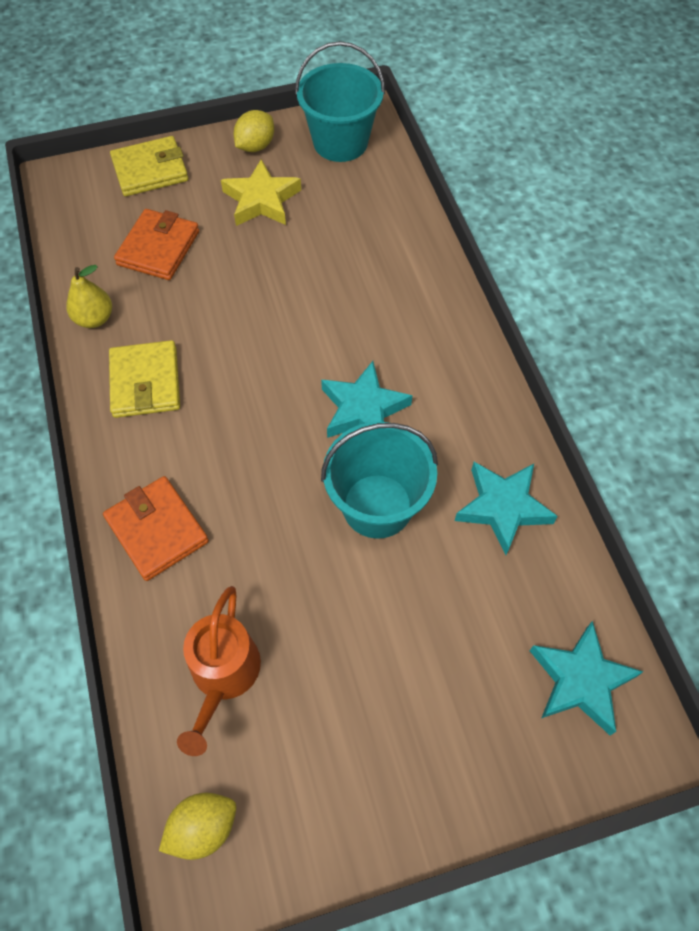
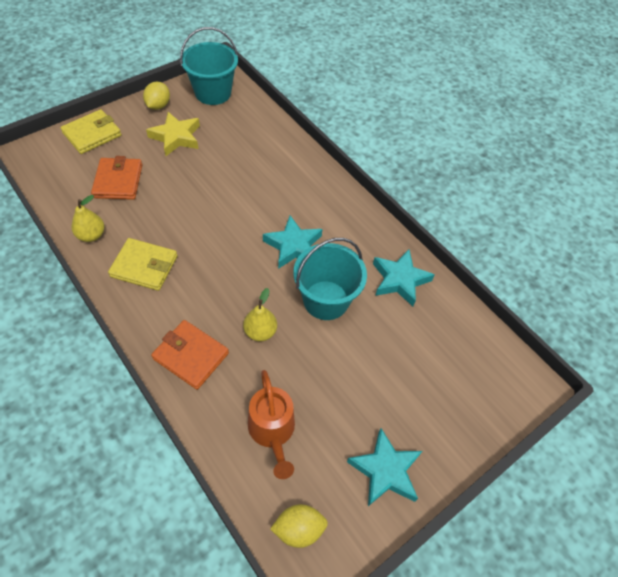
camera: 25 degrees left, 5 degrees down
(145, 382) = (144, 266): yellow wallet -> yellow wallet turned 45 degrees counterclockwise
(203, 828) = (299, 529): yellow lemon -> yellow lemon turned 45 degrees clockwise
(264, 525) = (260, 332): none -> yellow pear
(580, 680) = (483, 363): turquoise star -> turquoise star (385, 470)

